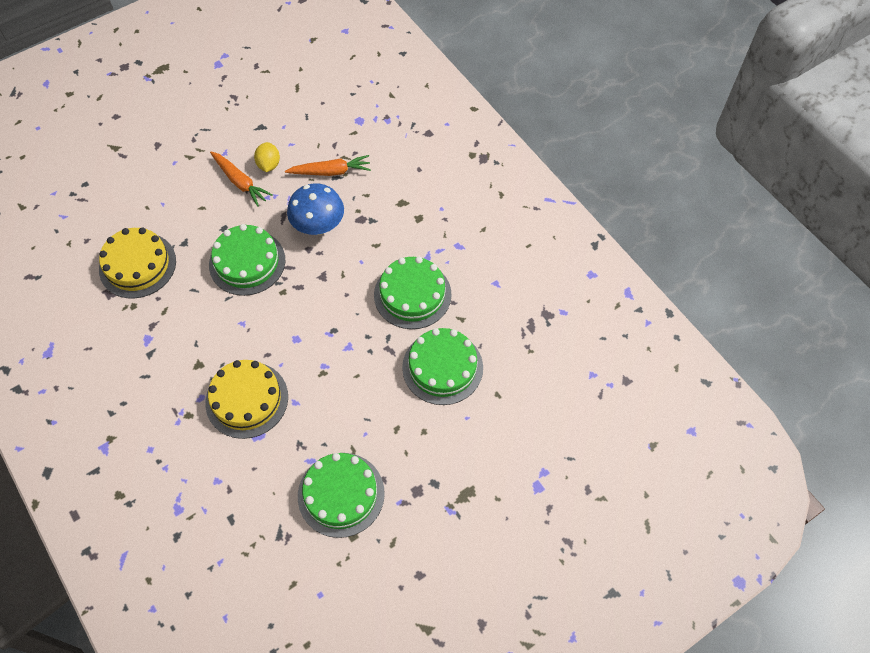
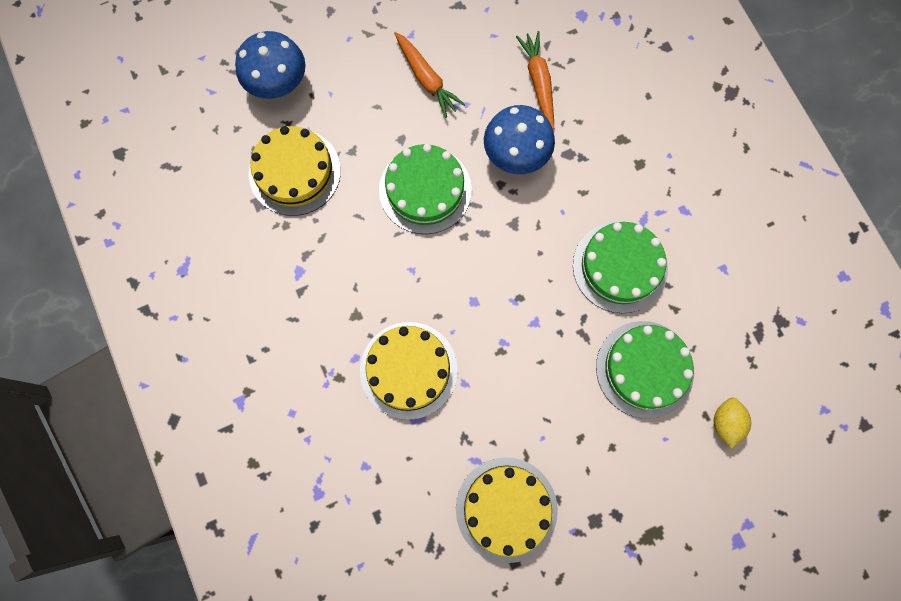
camera: 10 degrees right, 15 degrees up
(118, 202) = (278, 83): none -> blue mushroom
(269, 165) = (463, 60): yellow lemon -> yellow lemon (725, 423)
(330, 172) = (538, 82): orange carrot -> orange carrot turned 105 degrees counterclockwise
(341, 494) = (506, 509): green cake -> yellow cake

